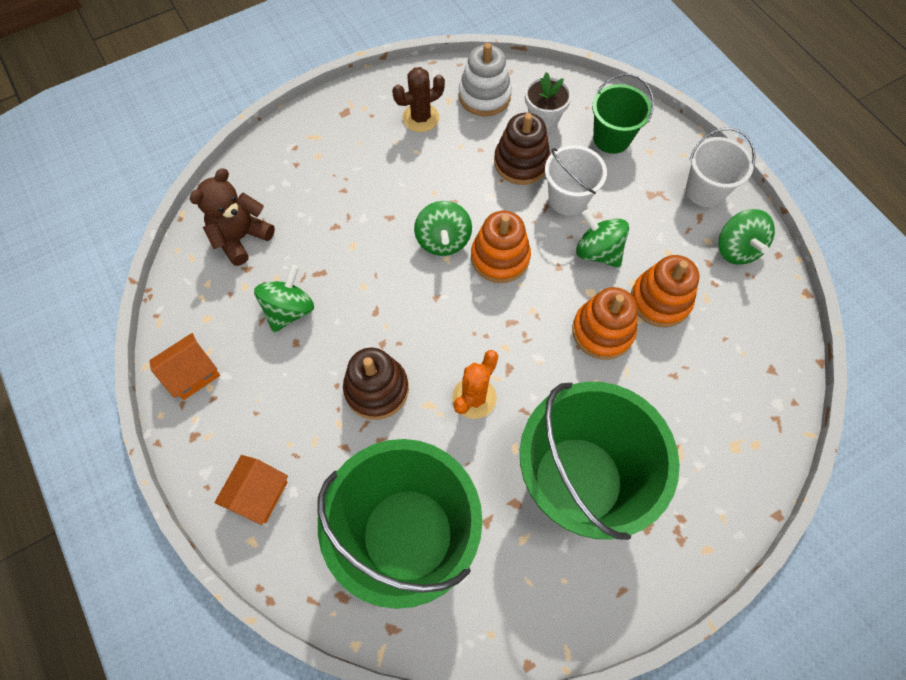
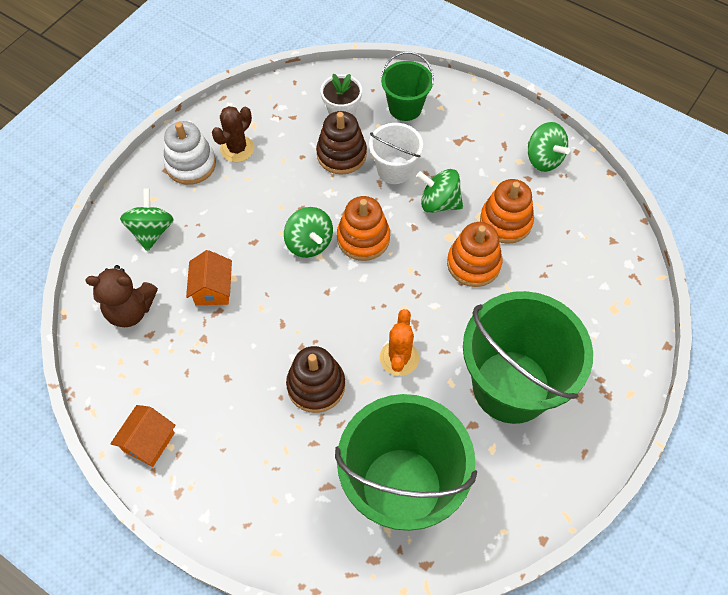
camera: 25 degrees left, 5 degrees down
(241, 237) = (130, 310): brown teddy bear -> brown teddy bear turned 105 degrees counterclockwise
(259, 494) = (261, 513): orange house -> orange house (213, 289)
(289, 310) = (207, 353): green spinning top -> green spinning top (151, 231)
(484, 96) = (282, 110): white stacking toy -> white stacking toy (191, 164)
(705, 190) = (498, 122): white bucket -> none

